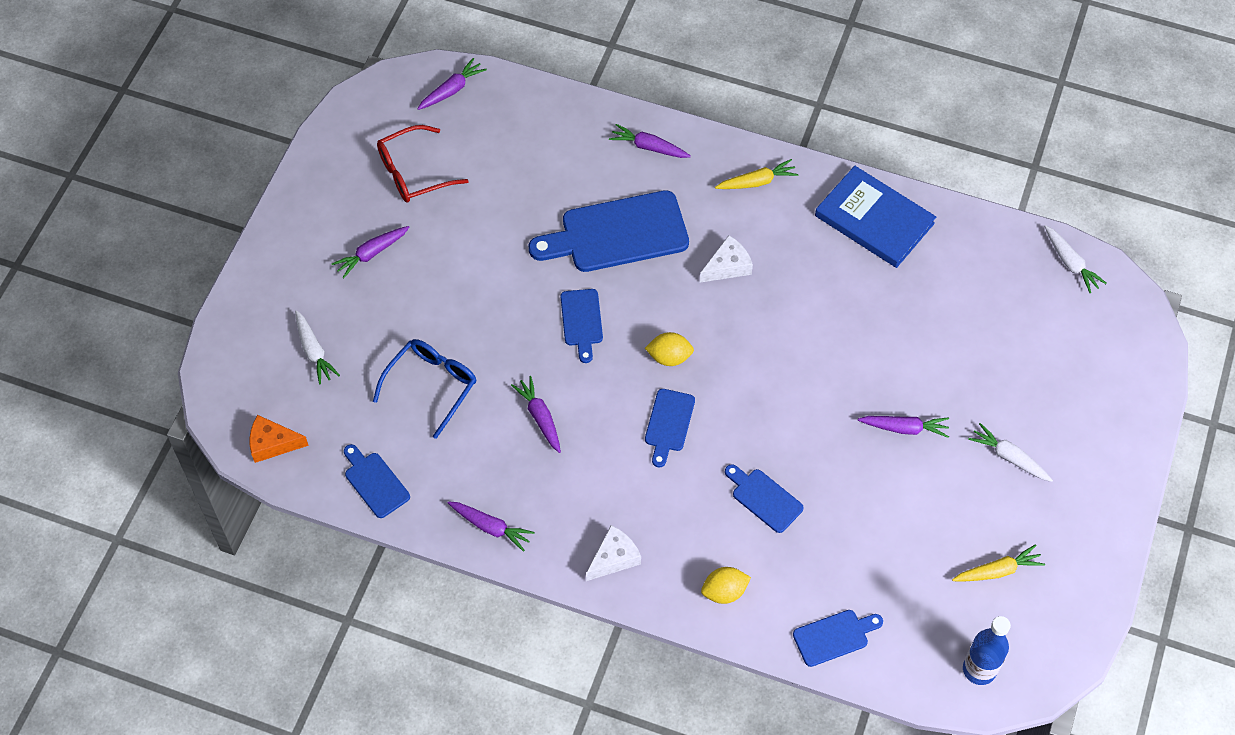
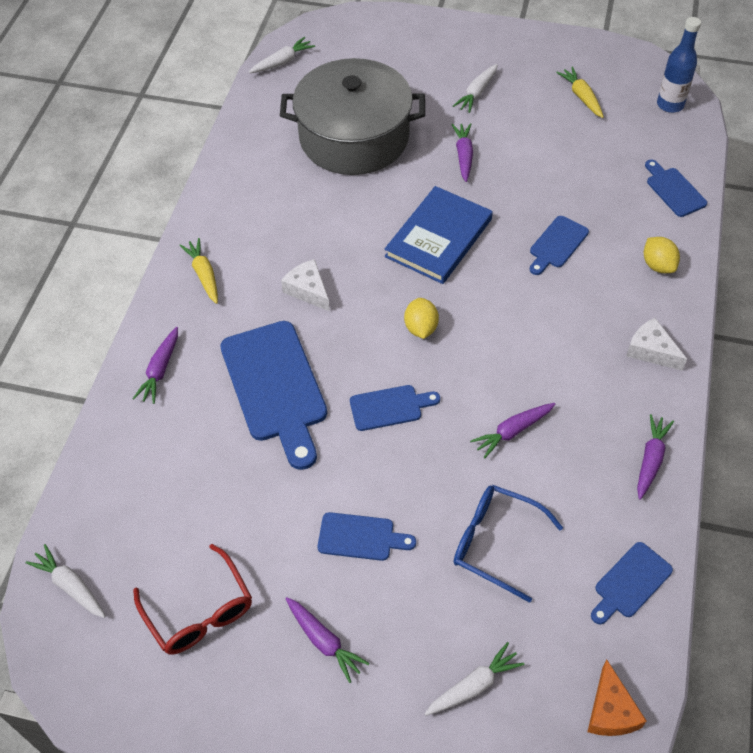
camera: 95 degrees left, 5 degrees down
(452, 90) = (70, 586): purple carrot -> white carrot
(668, 424) = (496, 321): blue cutting board -> blue cutting board (360, 537)
(874, 219) = (245, 185): blue book -> blue book (438, 238)
(940, 324) = (354, 137): none -> grey pot

